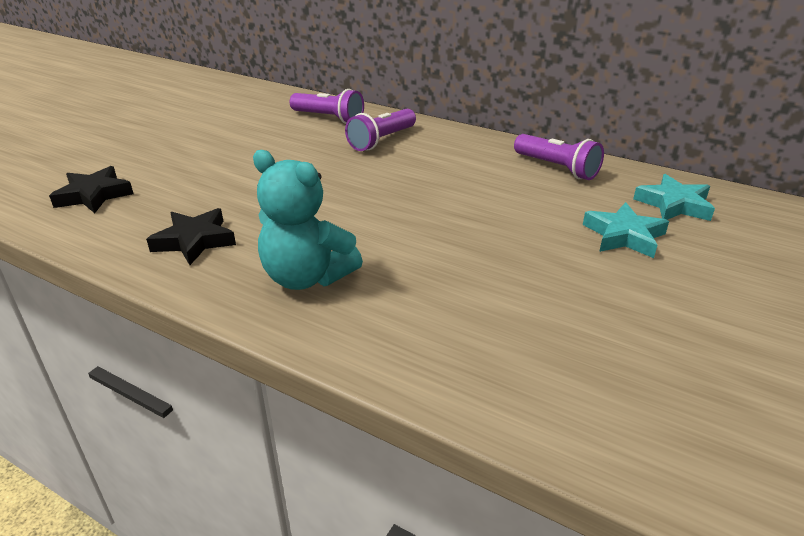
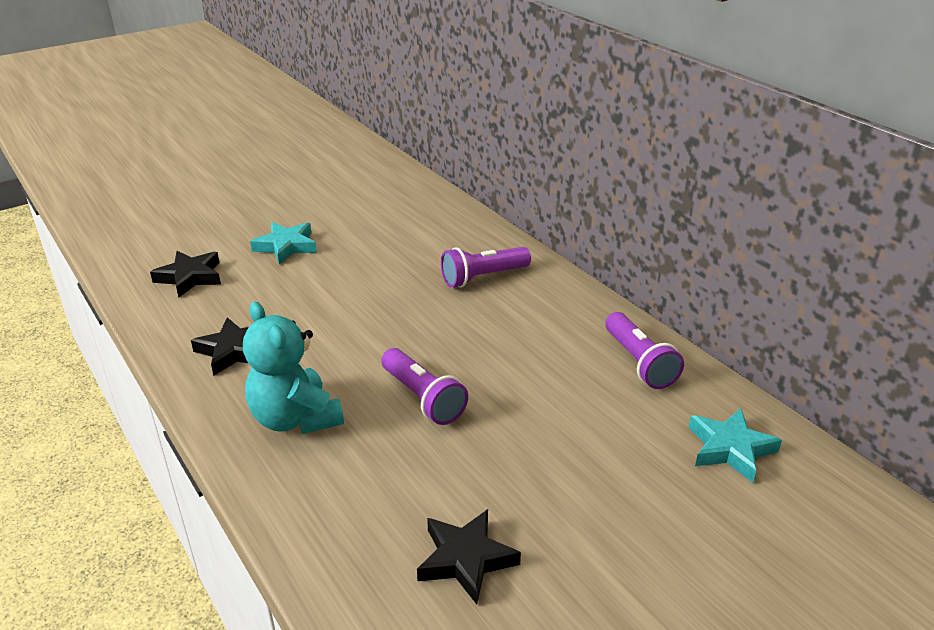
camera: 25 degrees right, 0 degrees up
(329, 118) = (453, 235): purple flashlight -> purple flashlight (423, 398)
(562, 336) = (465, 559): none -> black star
(624, 236) = (633, 470): turquoise star -> turquoise star (286, 246)

